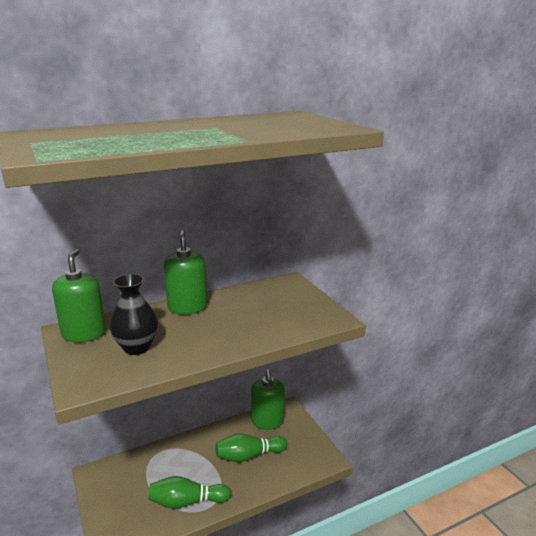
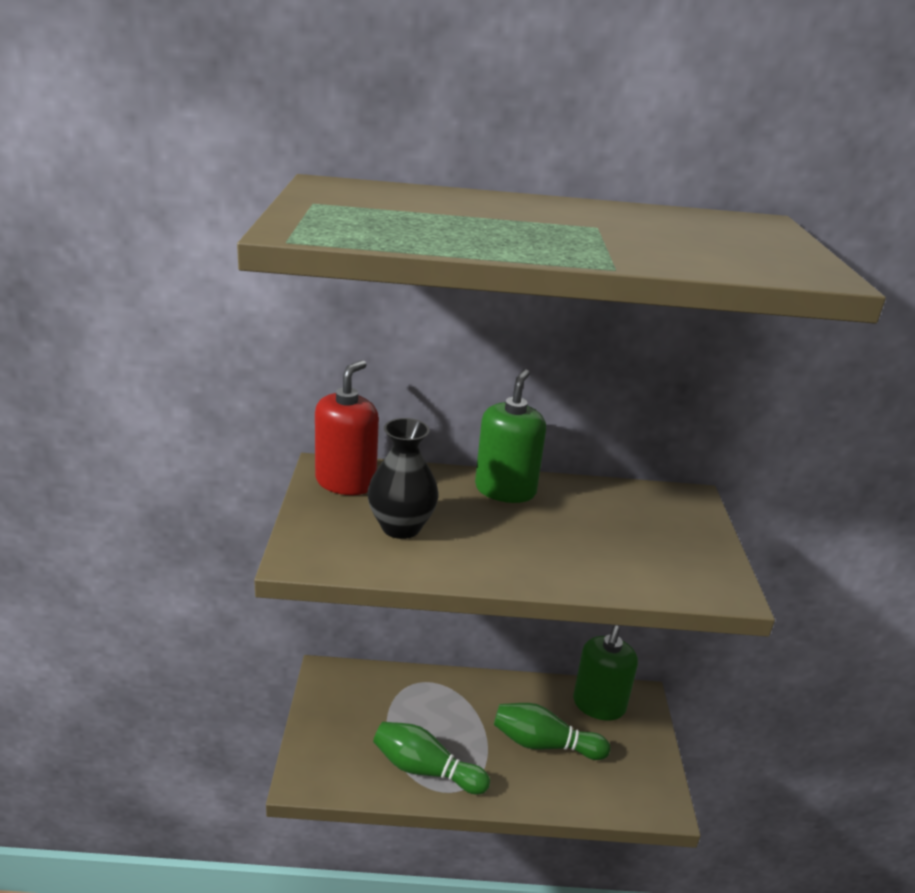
camera: 25 degrees right, 5 degrees up
(84, 334) = (345, 482): green soap dispenser -> red soap dispenser

